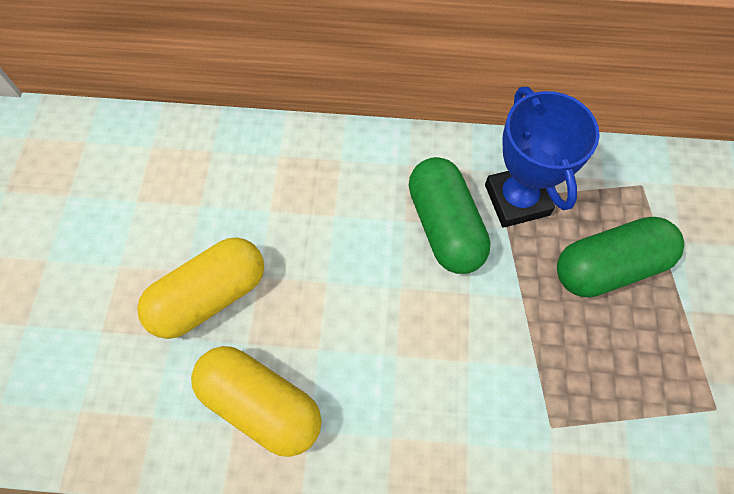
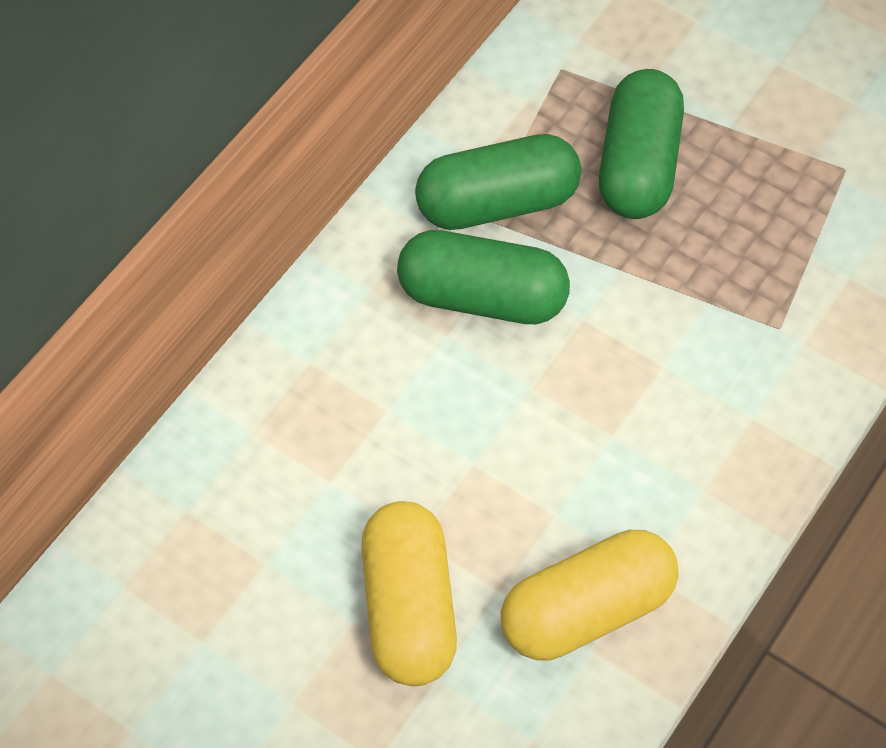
camera: 60 degrees left, 5 degrees down
(516, 200) = (497, 202): blue trophy -> green capsule

